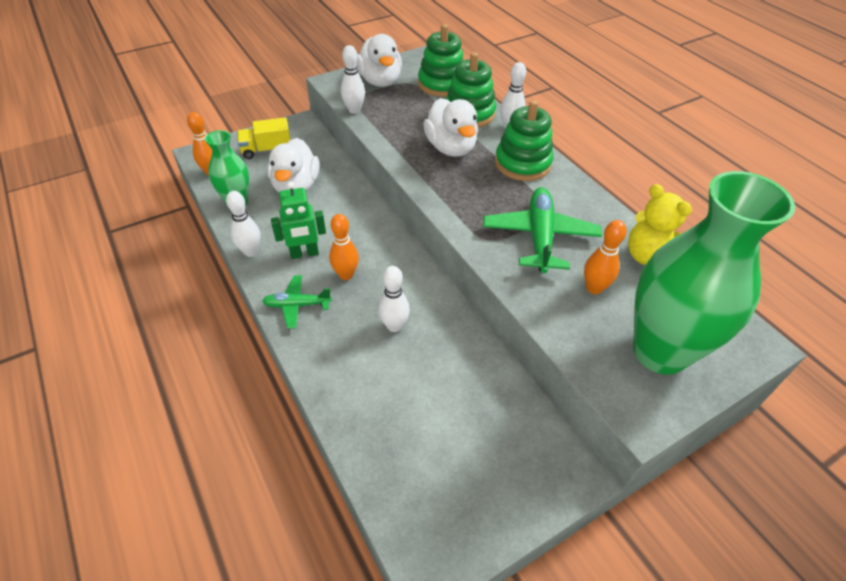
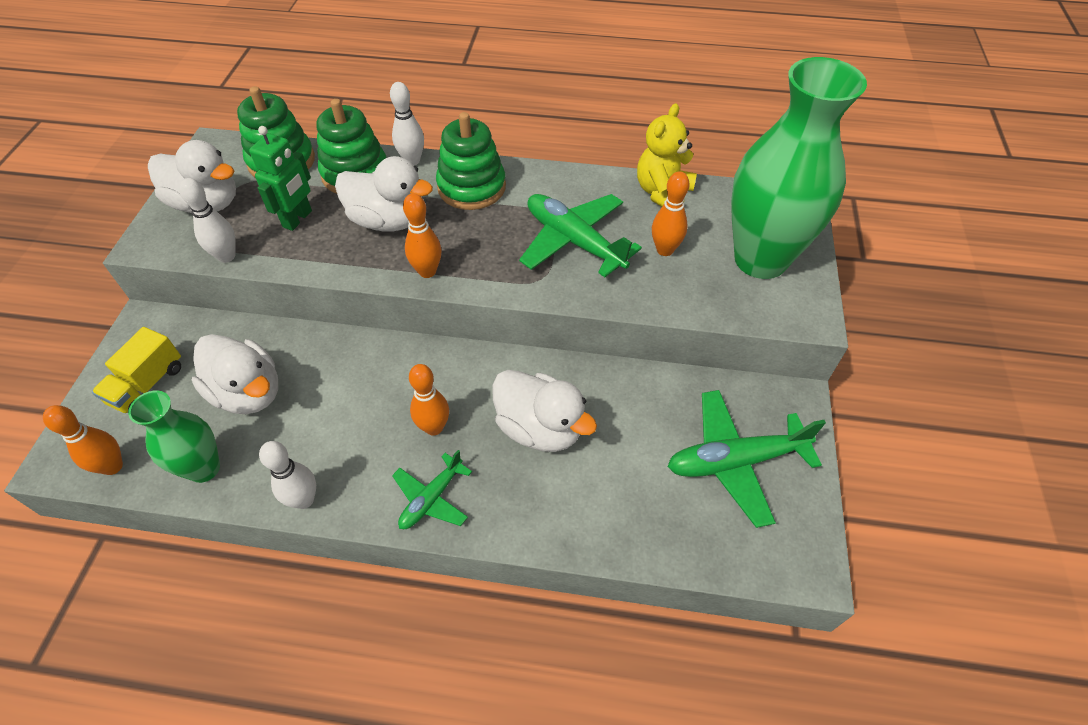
camera: 50 degrees left, 5 degrees up
(304, 253) = (364, 447): green robot -> green robot (298, 219)
(394, 326) = (540, 428): white bowling pin -> white duck
(432, 187) = (427, 271): none -> orange bowling pin
(477, 460) = (735, 461): none -> green plane
(648, 256) = (662, 193): yellow teddy bear -> yellow teddy bear turned 120 degrees clockwise

